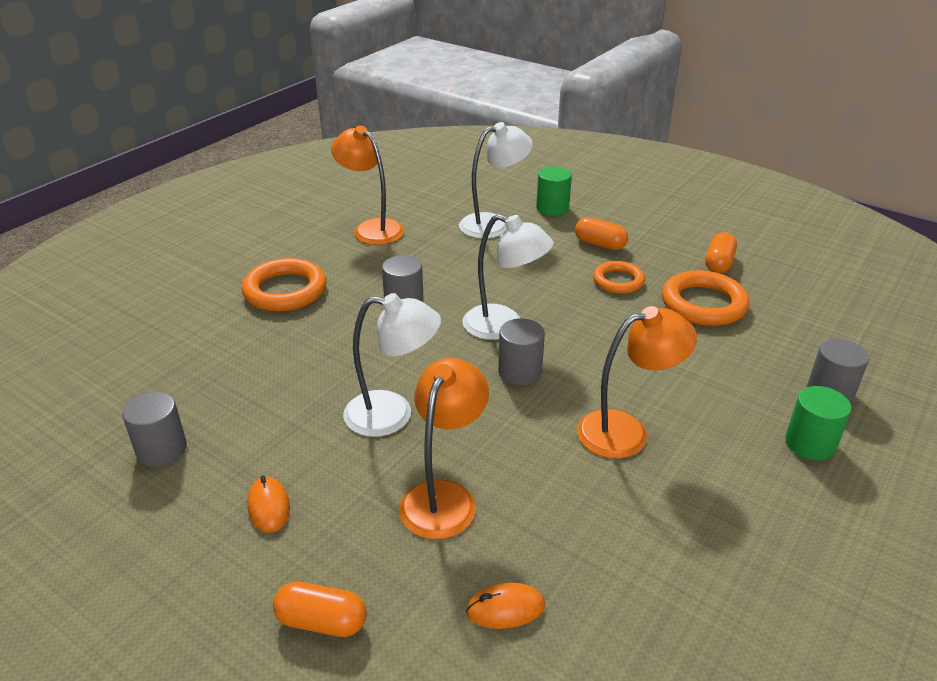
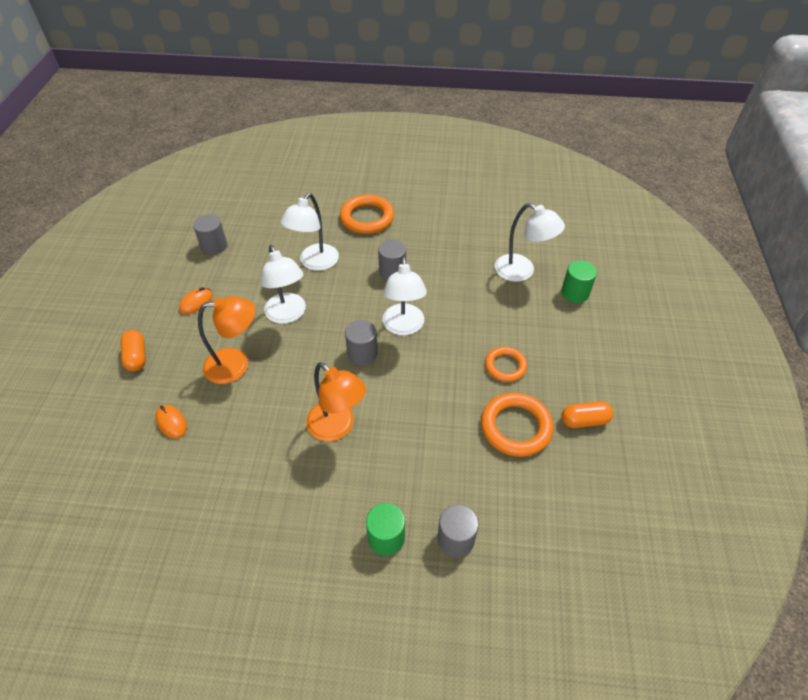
camera: 60 degrees right, 15 degrees up
(318, 360) = (315, 263): none -> white lamp
(371, 228) = (462, 219): orange lamp -> none
(600, 244) = (547, 338): orange capsule -> none

